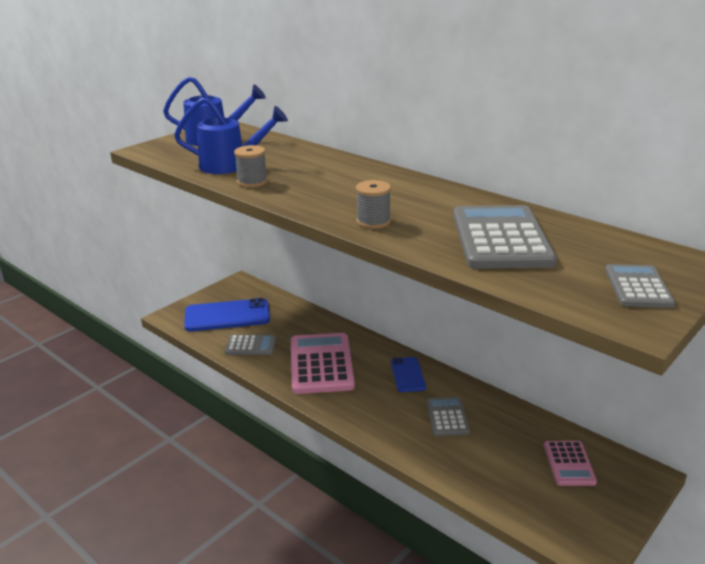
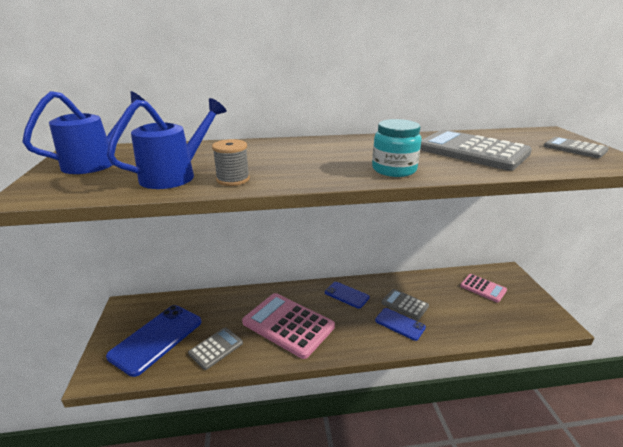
camera: 50 degrees left, 0 degrees up
(373, 222) = (394, 169): grey spool -> turquoise jar
(411, 426) = (399, 324): none -> blue phone

